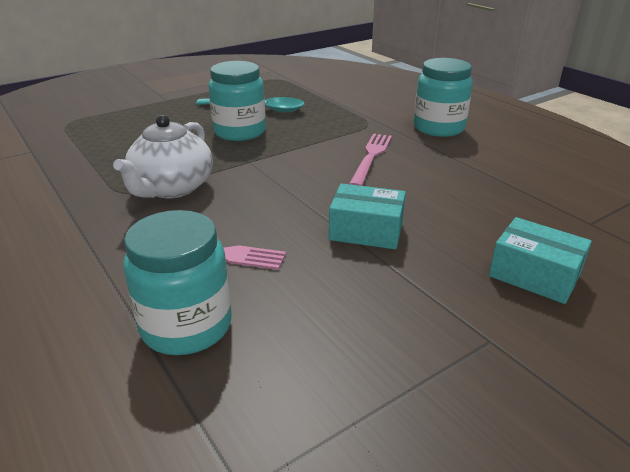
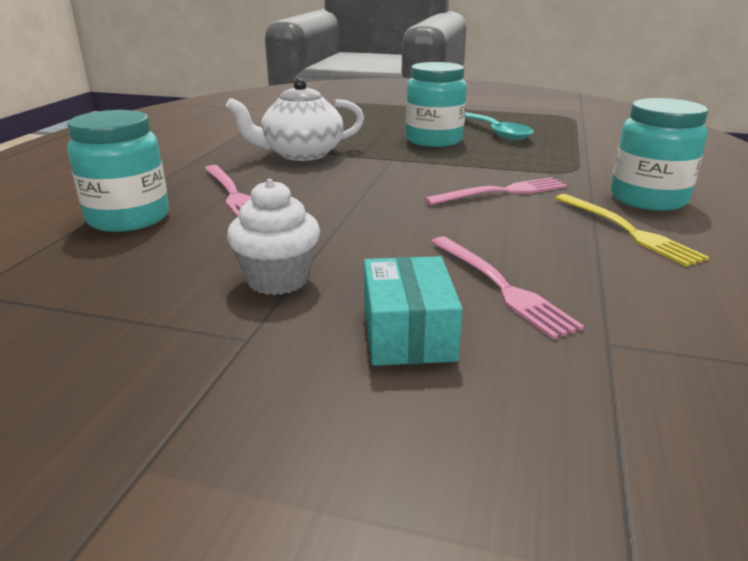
camera: 50 degrees right, 5 degrees down
(366, 231) = (355, 231): turquoise box -> none
(412, 293) = (278, 280): none -> white cupcake
(472, 154) = (627, 230): none -> yellow fork
(503, 220) = (500, 286): none -> pink fork

